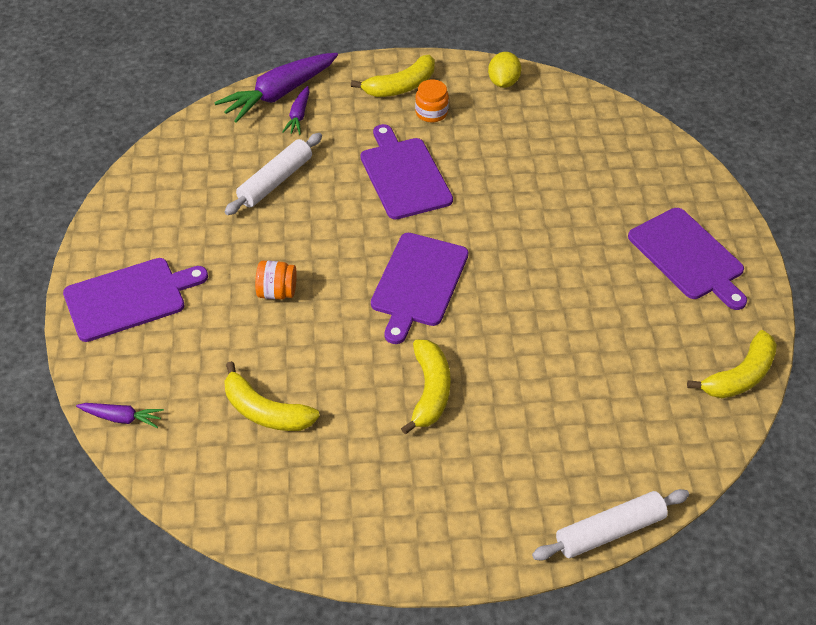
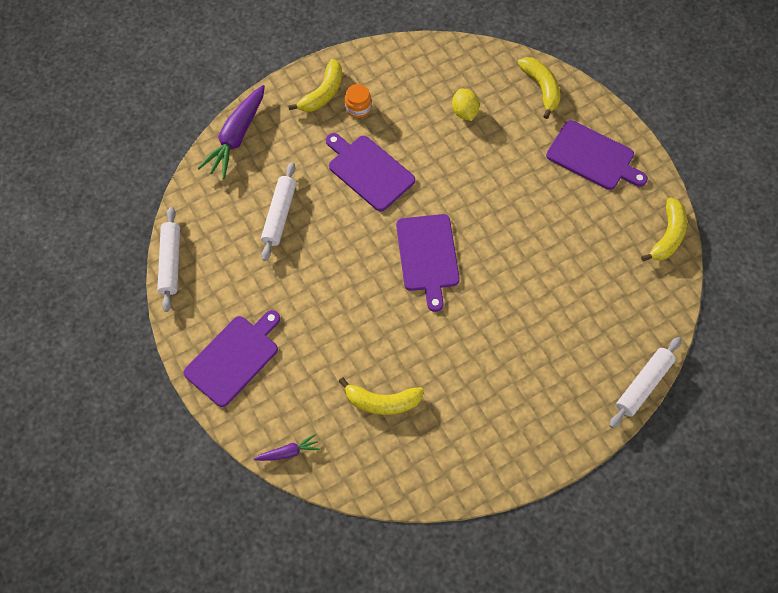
camera: 25 degrees left, 15 degrees up
(128, 182) = (171, 262): none -> white rolling pin
(277, 292) = (335, 306): orange jar -> none
(298, 116) = (263, 150): purple carrot -> none
(429, 391) = (481, 336): yellow banana -> yellow banana (541, 88)
(503, 82) = (395, 59): yellow lemon -> yellow lemon (464, 112)

